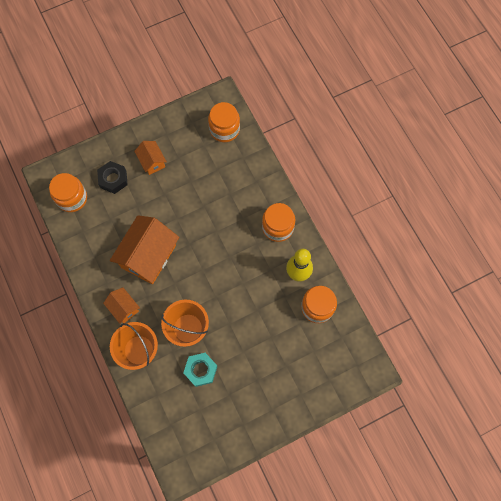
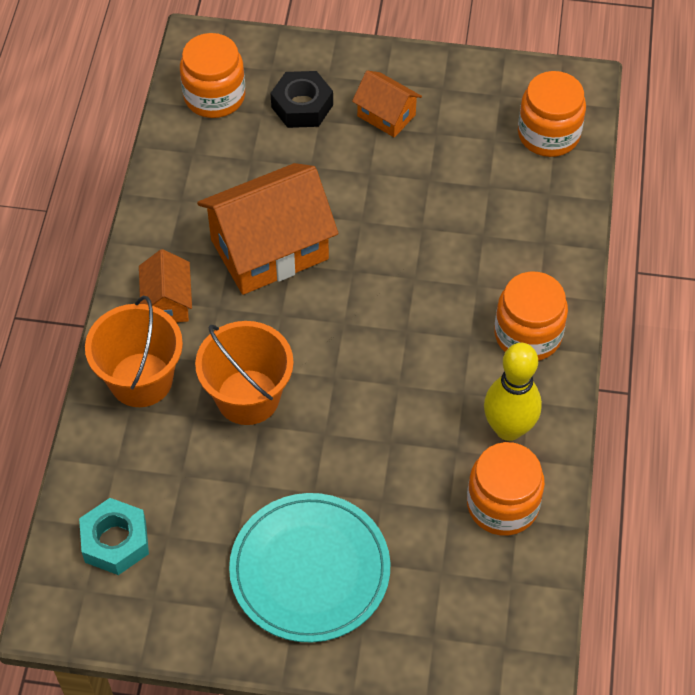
camera: 35 degrees right, 15 degrees down
(152, 162) = (386, 115): orange house -> orange house turned 60 degrees counterclockwise
(201, 370) = (218, 475): turquoise nut -> turquoise nut (115, 541)
(265, 385) = (310, 570): none -> turquoise plate

